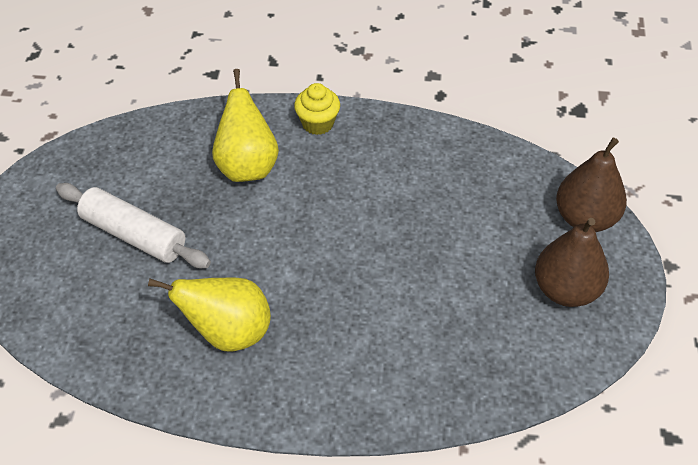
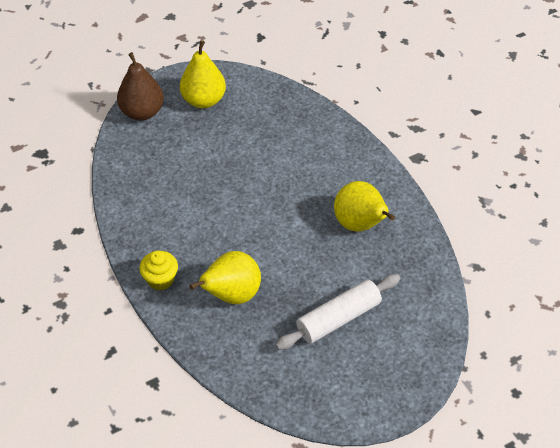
camera: 125 degrees left, 0 degrees up
(134, 235) = (338, 318): white rolling pin -> white rolling pin turned 60 degrees clockwise
(566, 290) = (203, 100): brown pear -> yellow pear

